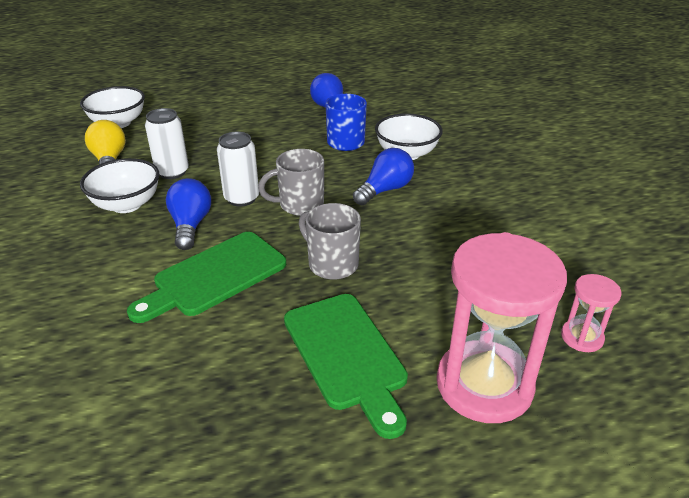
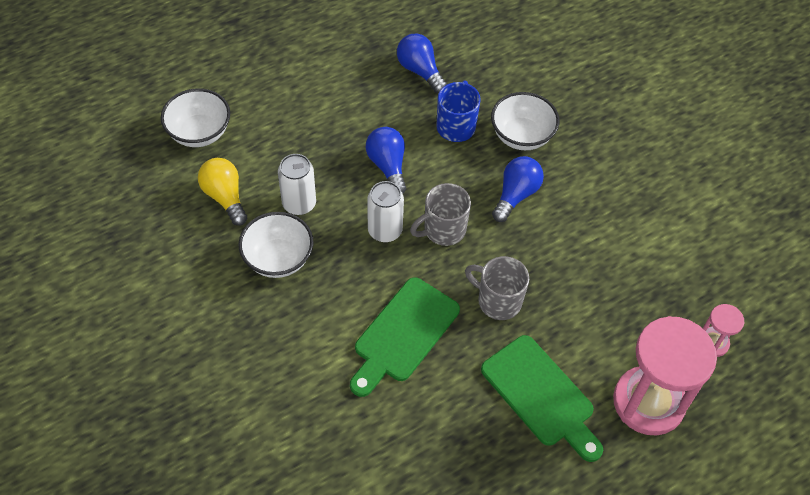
camera: 15 degrees left, 20 degrees up
(190, 225) = (353, 276): blue light bulb -> blue light bulb (388, 166)

